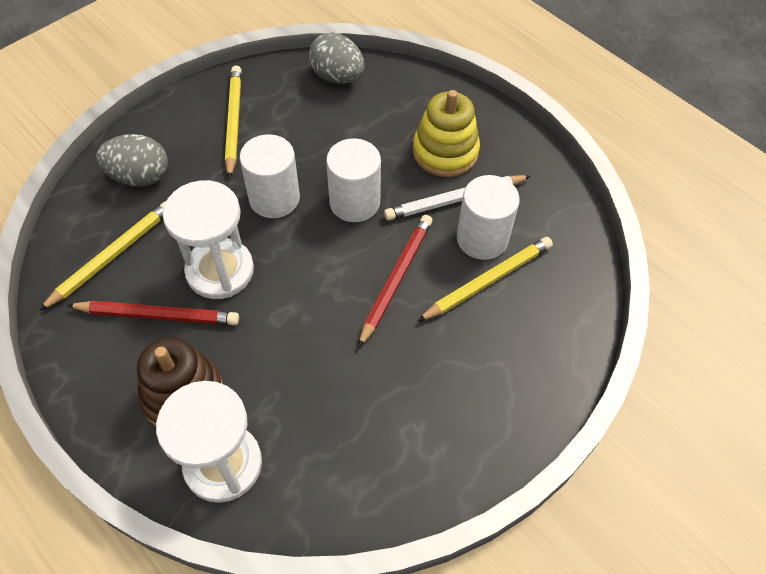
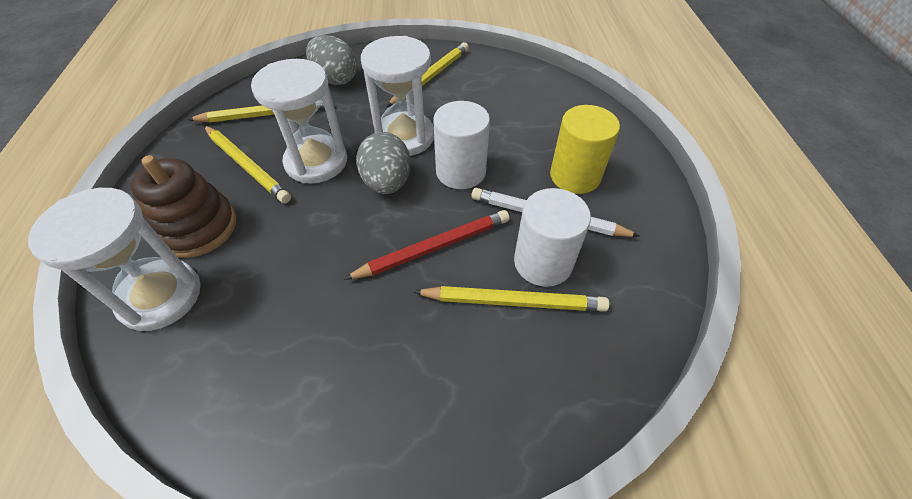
camera: 40 degrees right, 5 degrees down
(158, 315) = (247, 166): red pencil -> yellow pencil
(274, 198) = (405, 137): white cylinder -> white hourglass
(337, 77) = (536, 84): grey egg -> grey egg (387, 183)
(445, 152) = (575, 176): yellow stacking toy -> yellow cylinder

